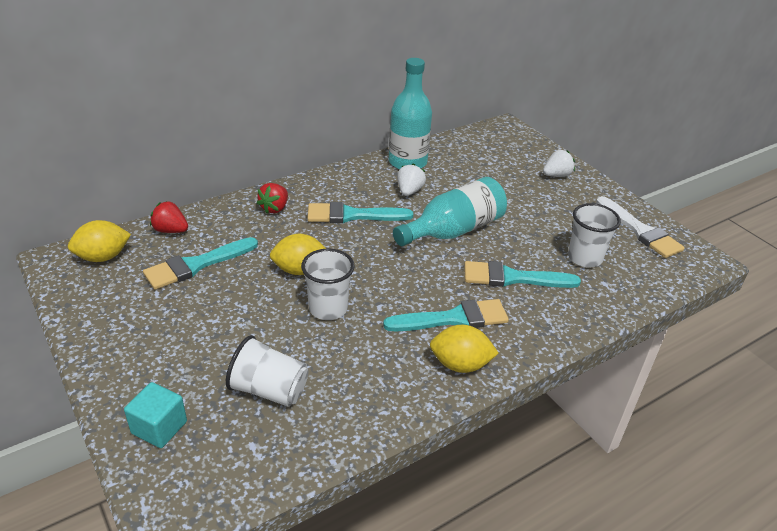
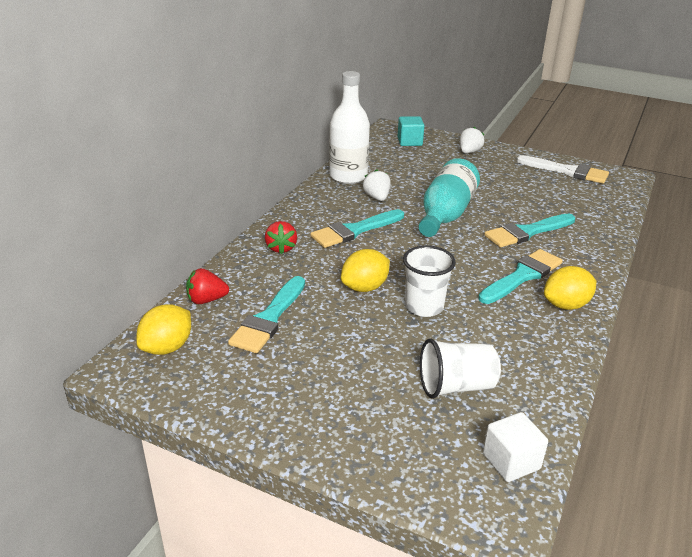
camera: 30 degrees left, 5 degrees down
(159, 427) = (405, 458): turquoise cube -> turquoise cube (409, 141)
(234, 476) = (511, 461): none -> white cube
(407, 162) = (348, 176): turquoise bottle -> white bottle
(584, 258) = (555, 201): white cup -> none

